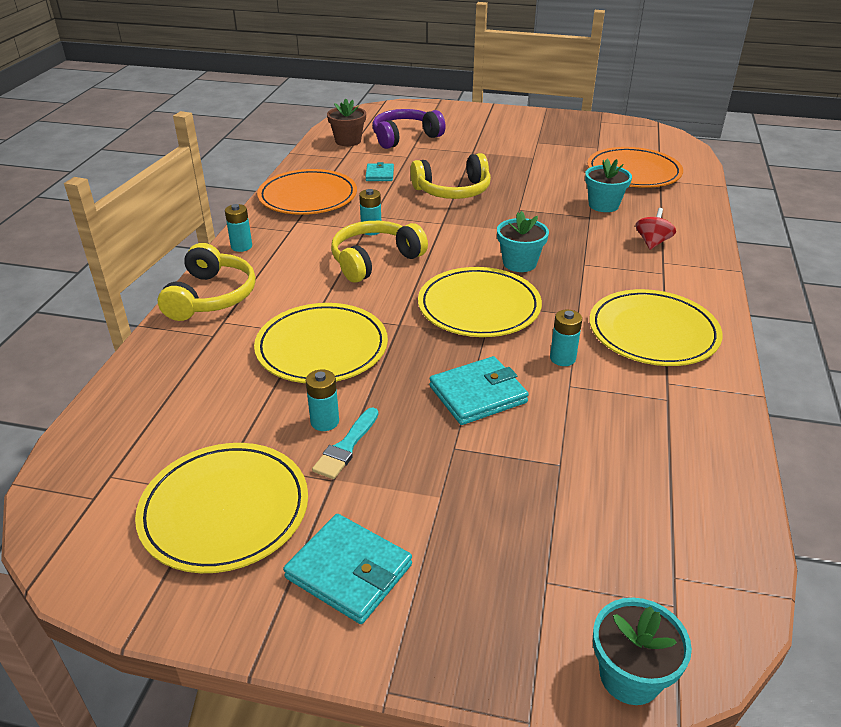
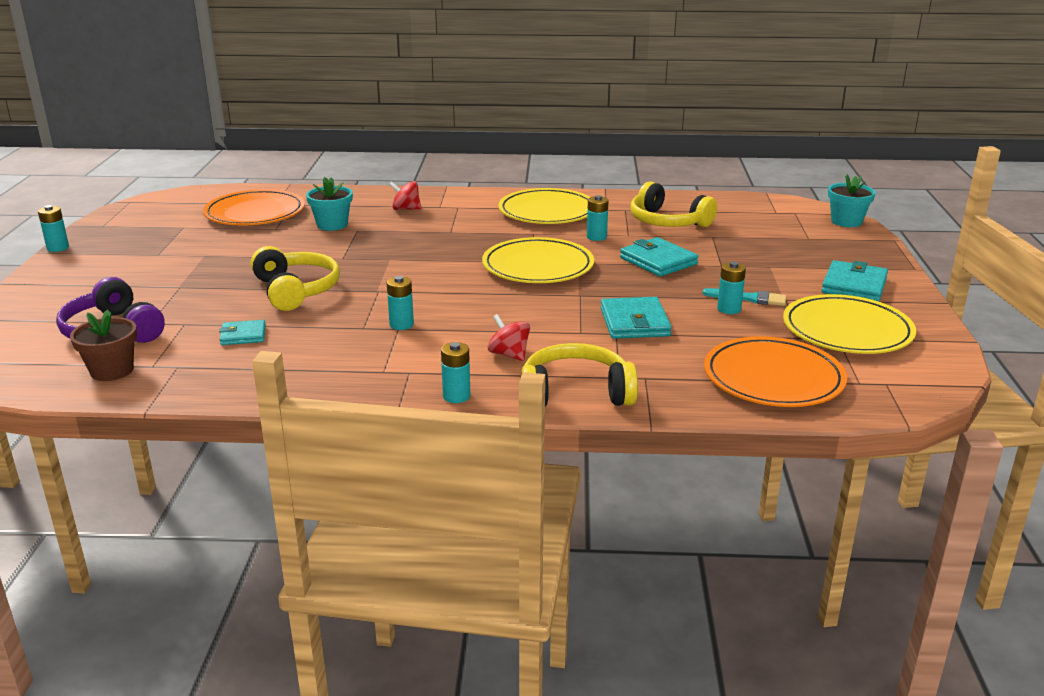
camera: 100 degrees left, 10 degrees down
(293, 273) = (509, 354): none -> red spinning top
(308, 197) = (311, 374): orange plate -> orange plate (773, 378)
(322, 348) = (634, 322): yellow plate -> turquoise wallet
(374, 260) = (469, 316): yellow headphones -> yellow headphones (667, 222)
(519, 263) = (456, 254): turquoise flower pot -> none
(554, 112) = (58, 248): none -> turquoise battery

